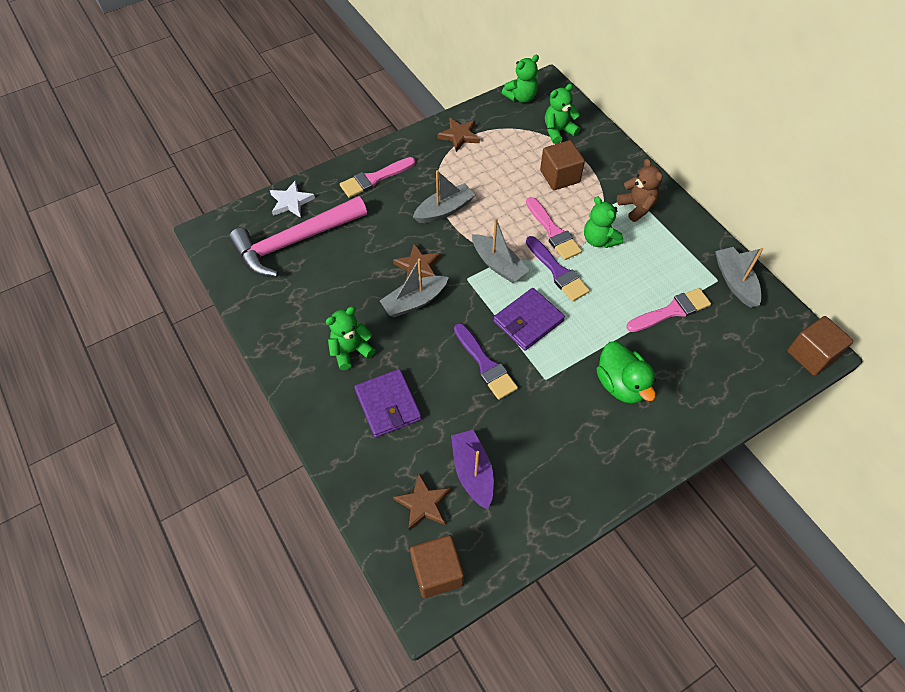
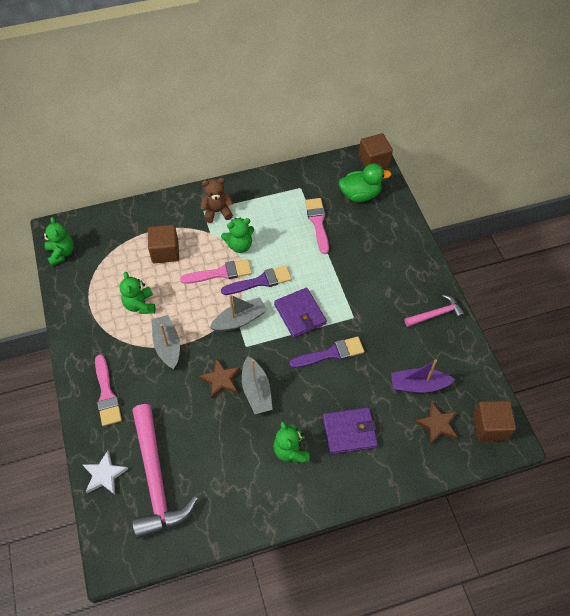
camera: 75 degrees left, 0 degrees up
(459, 136) = (85, 313): brown star -> none
(558, 131) = (115, 238): green teddy bear -> green teddy bear (140, 305)
(587, 477) = (436, 314): none -> pink hammer
(621, 384) = (369, 272): green duck -> green duck (360, 195)
(735, 282) = (305, 179): grey boat -> none

